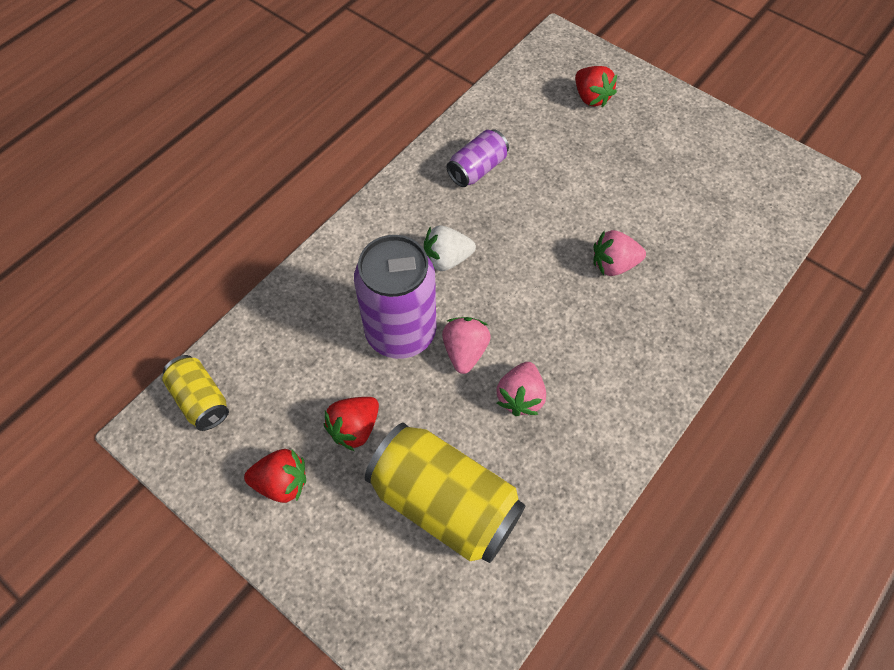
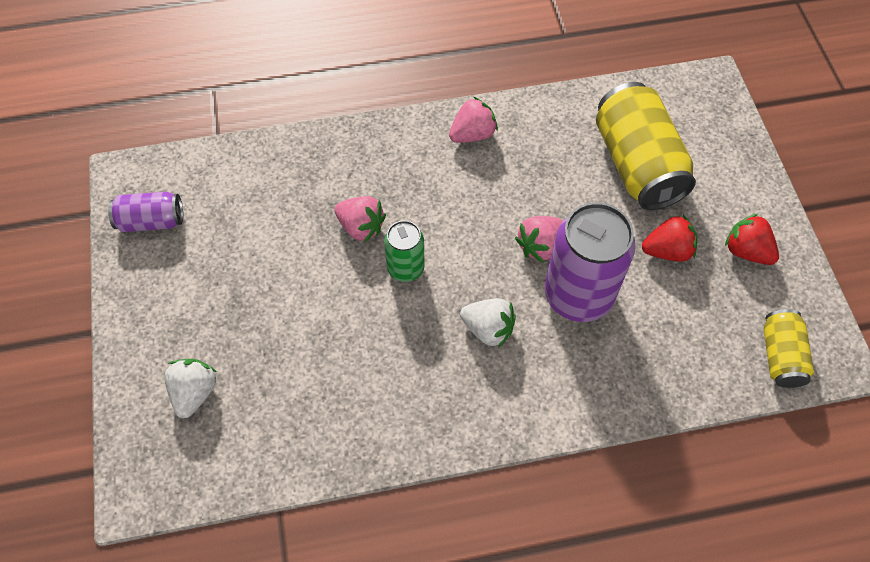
camera: 140 degrees left, 0 degrees up
(477, 169) = (380, 398): purple can -> purple can (151, 221)
(520, 397) = (527, 189): pink strawberry -> pink strawberry (472, 134)
(548, 259) = (405, 268): none -> green can
(591, 97) = (194, 392): red strawberry -> white strawberry

